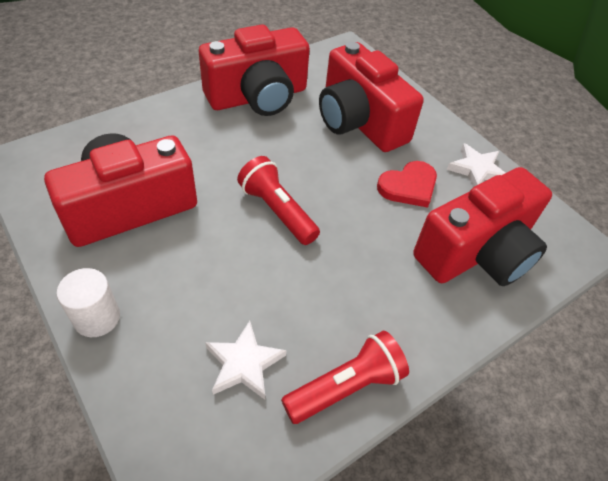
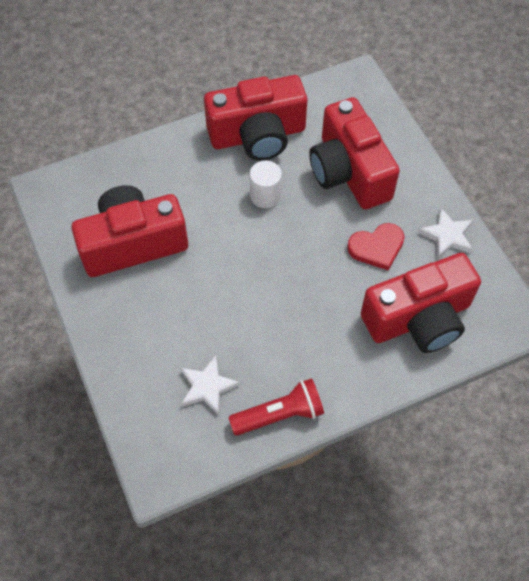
camera: 15 degrees right, 10 degrees up
(97, 317) = (104, 337): white cylinder -> white cylinder (265, 195)
(277, 211) = (254, 260): red flashlight -> none

